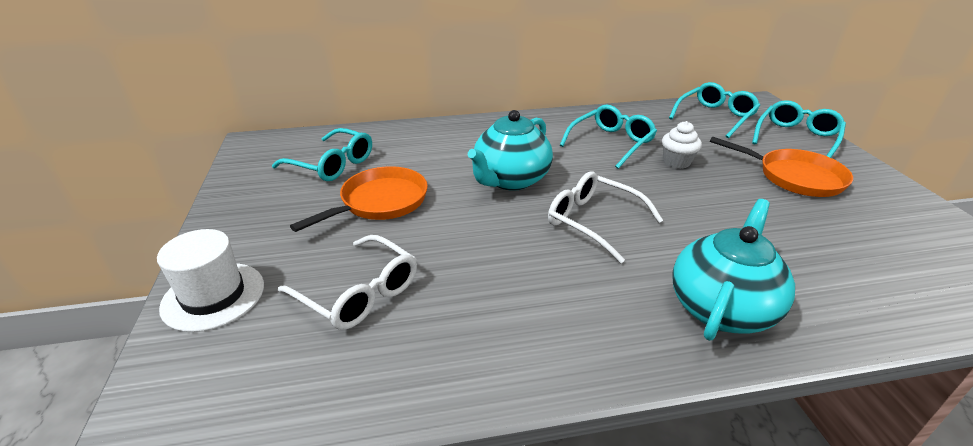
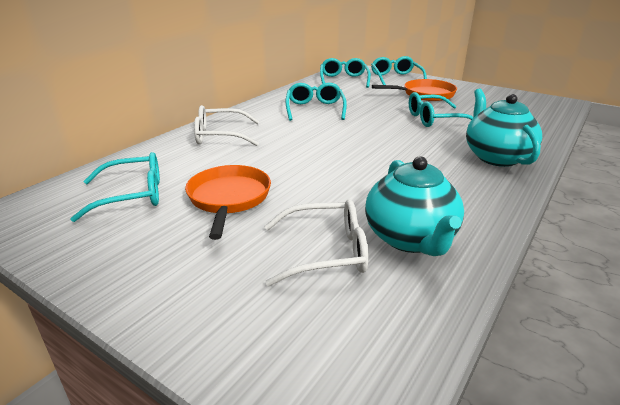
camera: 45 degrees left, 5 degrees down
(213, 296) = (215, 325): white hat -> none
(510, 180) = (294, 149): turquoise teapot -> turquoise teapot (411, 239)
(594, 222) = (381, 149): white glasses -> white glasses (221, 135)
(676, 162) = (365, 106): white cupcake -> none
(738, 217) = (435, 119): none -> turquoise glasses

